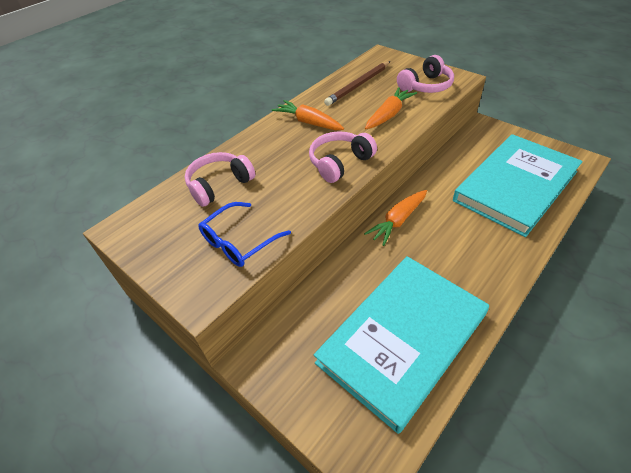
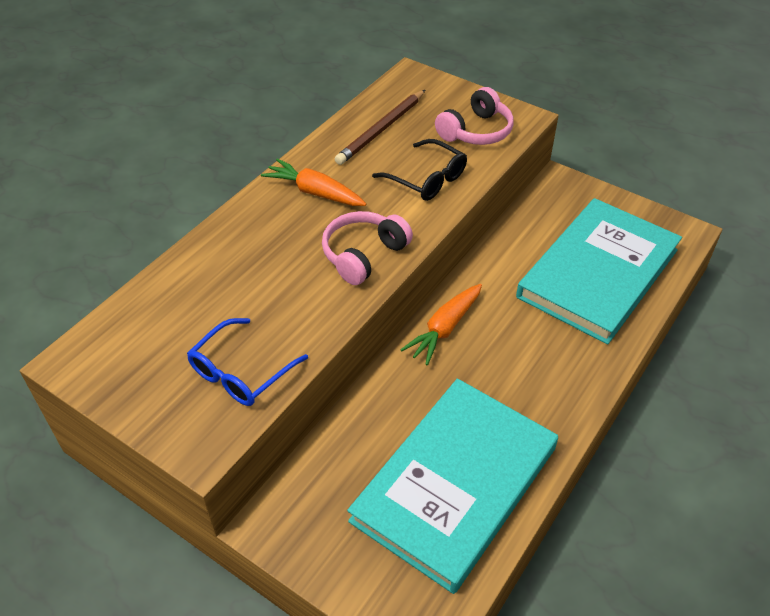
camera: 10 degrees left, 0 degrees up
(219, 185) = (201, 293): pink headphones -> none
(389, 115) = (426, 179): orange carrot -> black glasses

